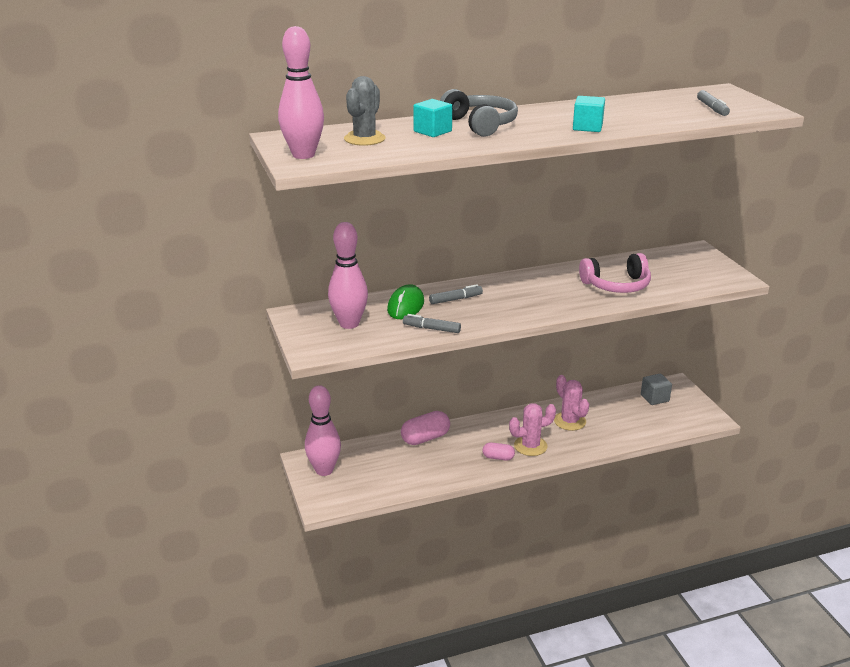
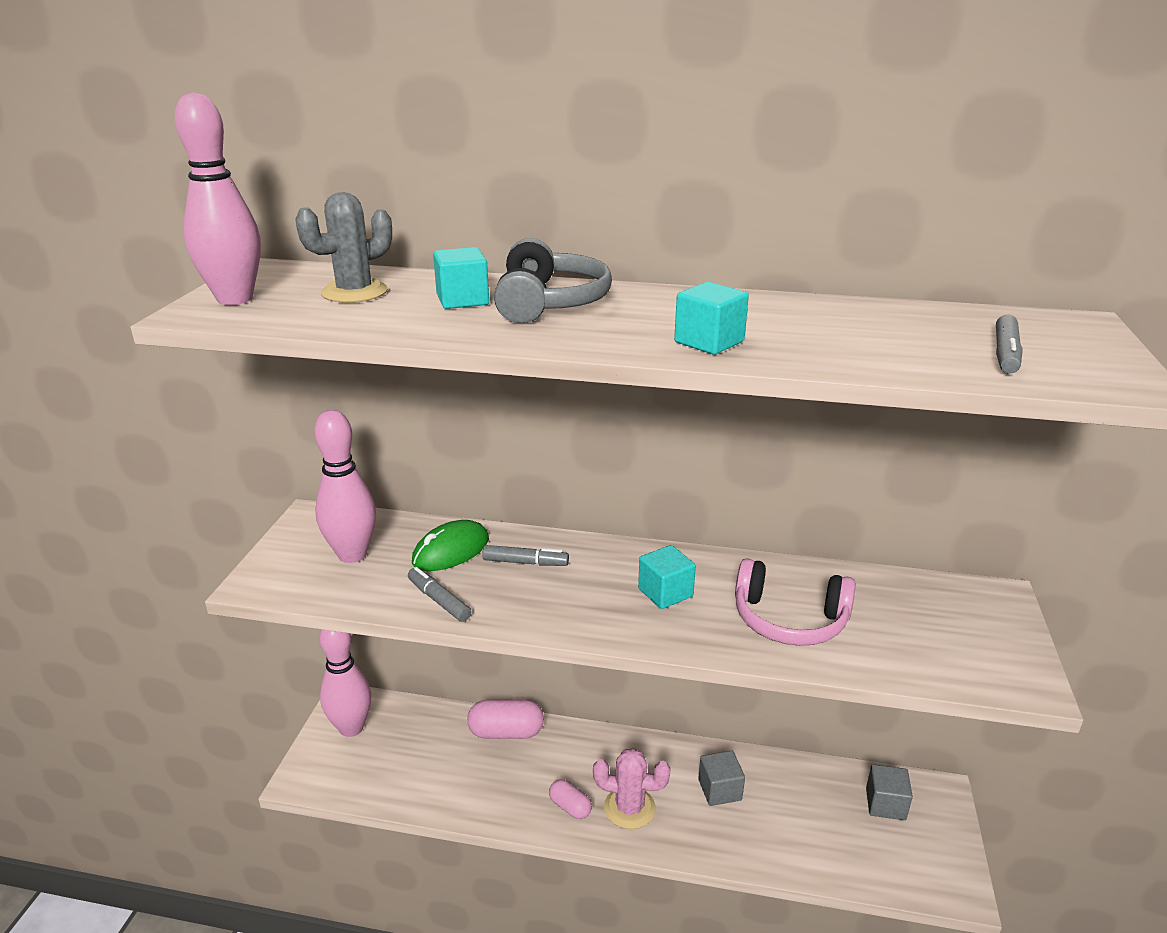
camera: 30 degrees right, 0 degrees up
(545, 291) = (665, 592): none -> turquoise cube
(569, 421) = (719, 790): pink cactus -> grey cube

